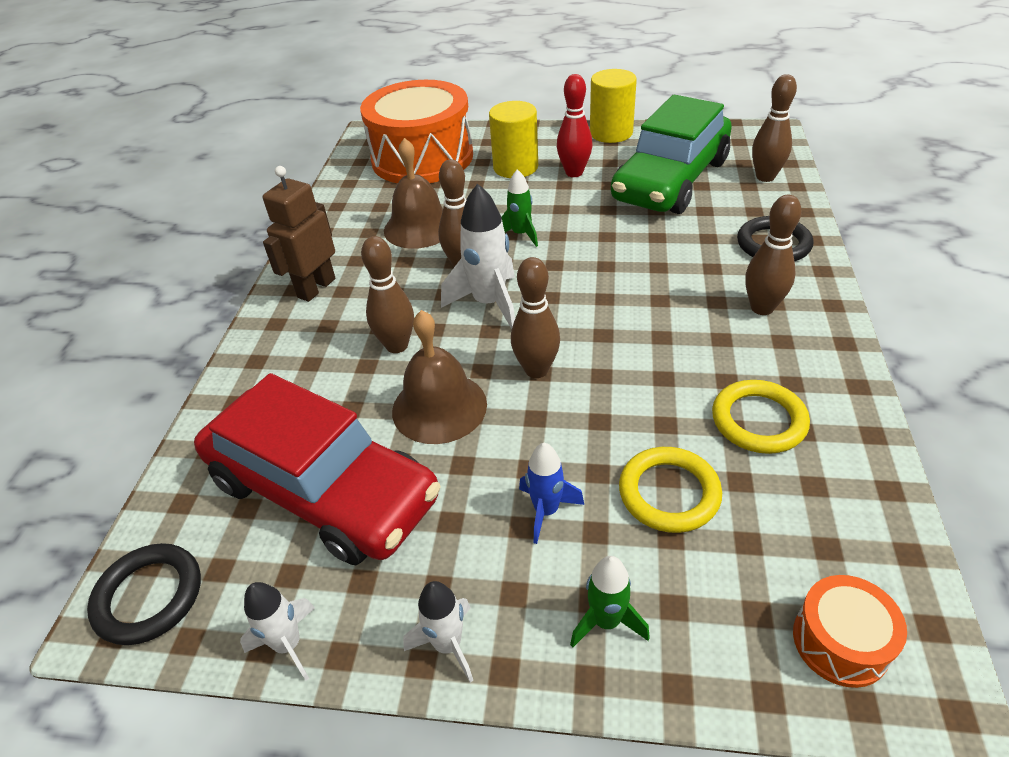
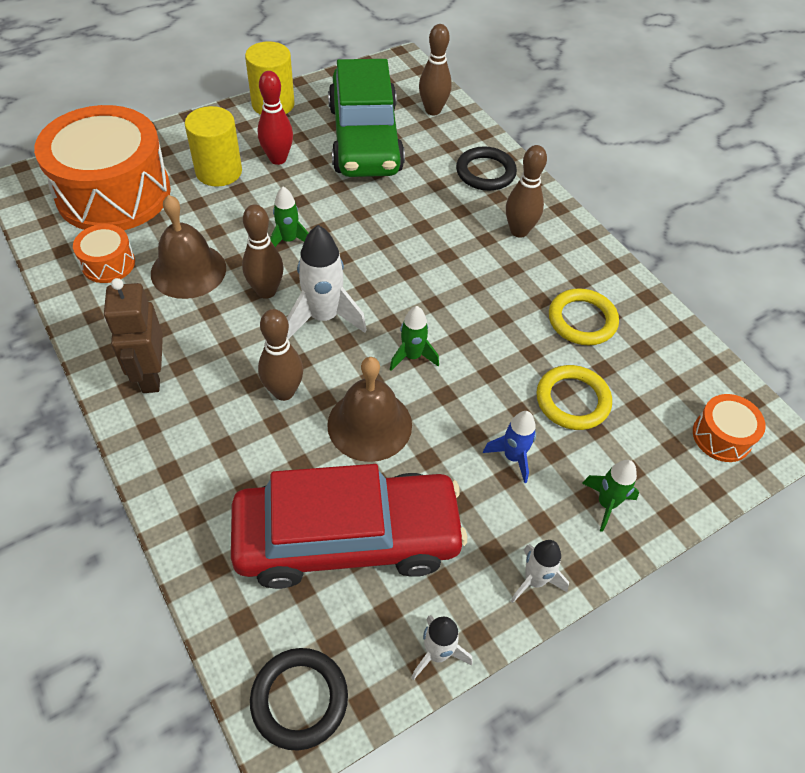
camera: 45 degrees left, 10 degrees up
(369, 202) = (108, 263): none -> orange drum
(536, 370) = (412, 356): brown bowling pin -> green rocket

